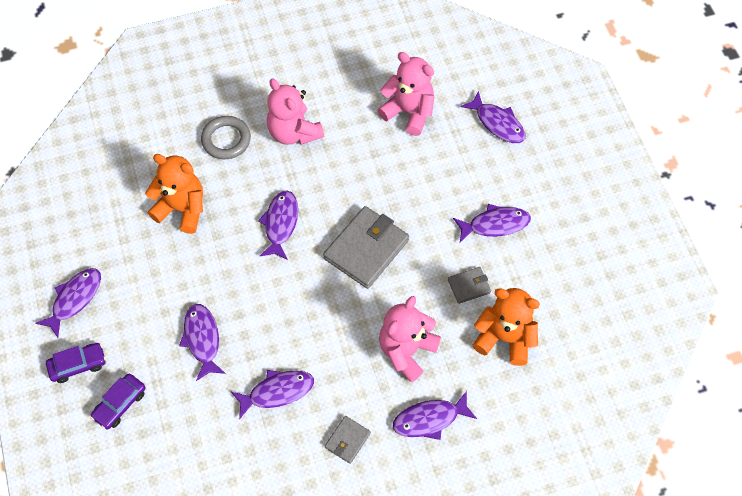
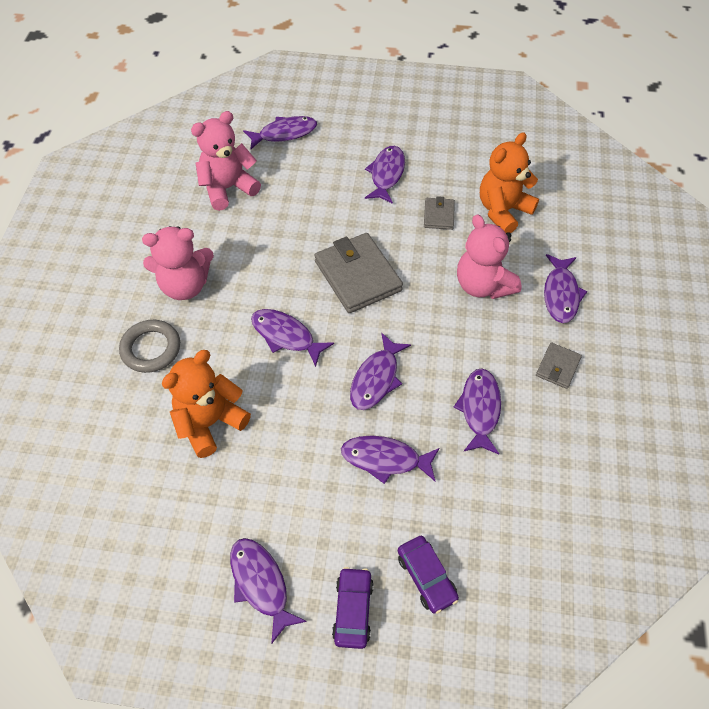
camera: 65 degrees left, 5 degrees down
(271, 304) = (376, 378): none -> purple fish
(347, 440) = (558, 367): grey wallet -> grey wallet turned 60 degrees clockwise

